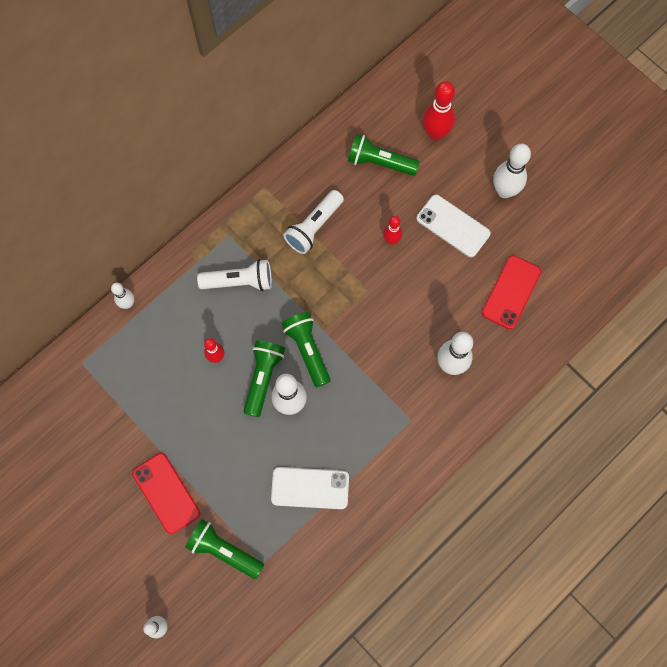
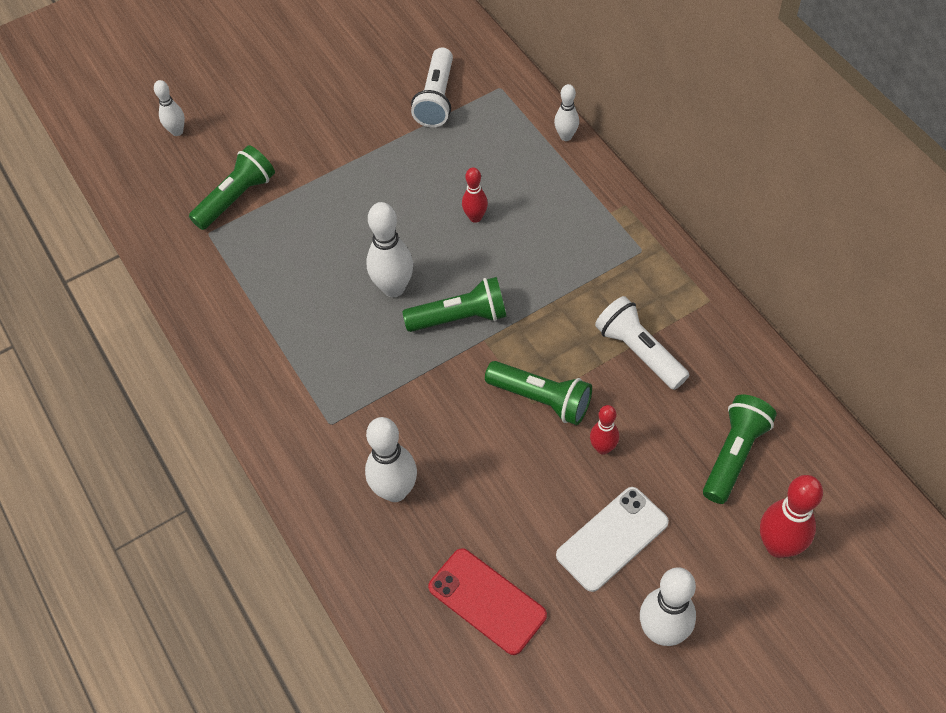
camera: 105 degrees right, 15 degrees down
(166, 493) = (321, 151): red phone -> none
(239, 281) = (573, 254): white flashlight -> white flashlight (436, 98)
(263, 378) = (434, 263): green flashlight -> green flashlight (541, 399)
(310, 488) = (279, 294): white phone -> none

